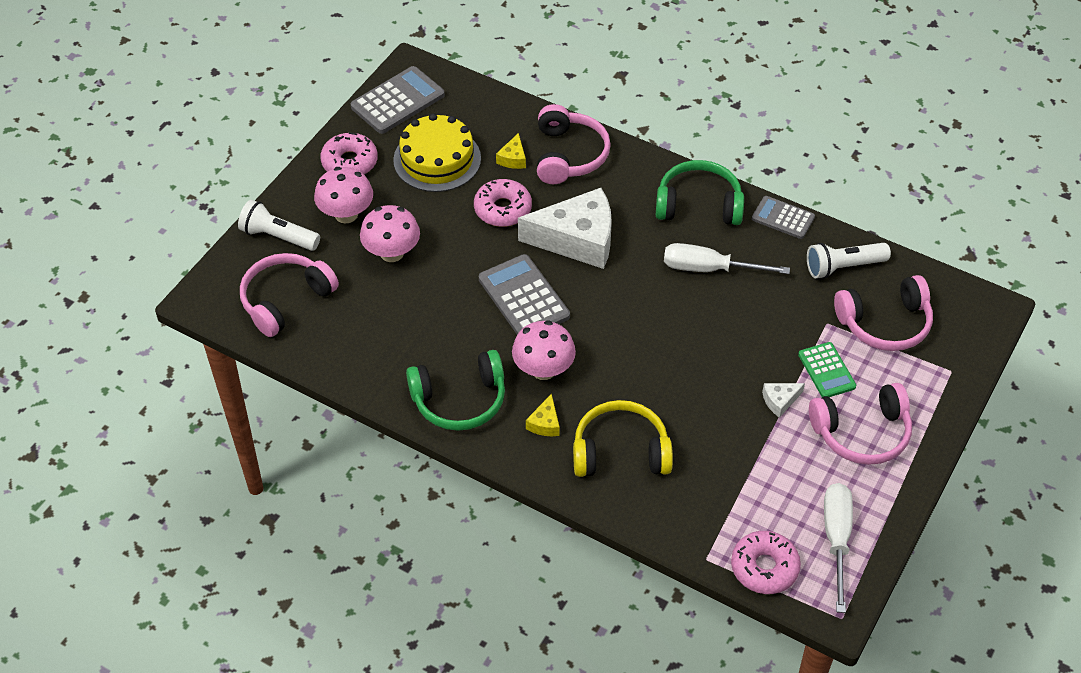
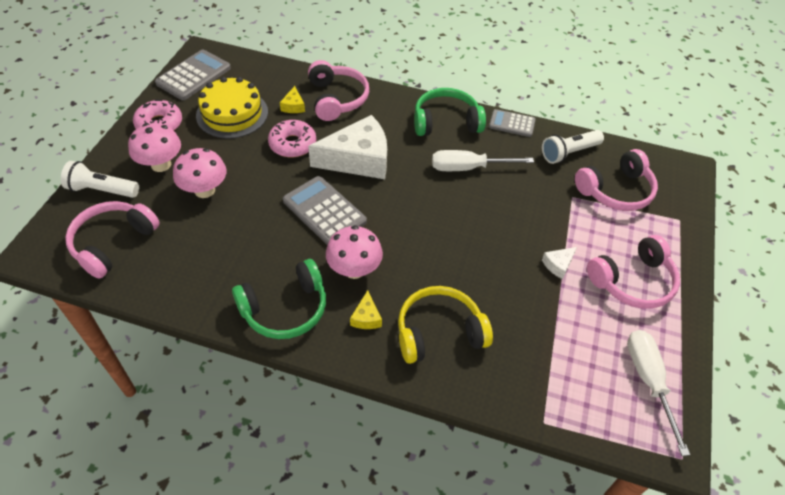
camera: 15 degrees left, 0 degrees up
(764, 567) = (597, 421): pink donut -> none
(826, 371) = (586, 234): green calculator -> none

